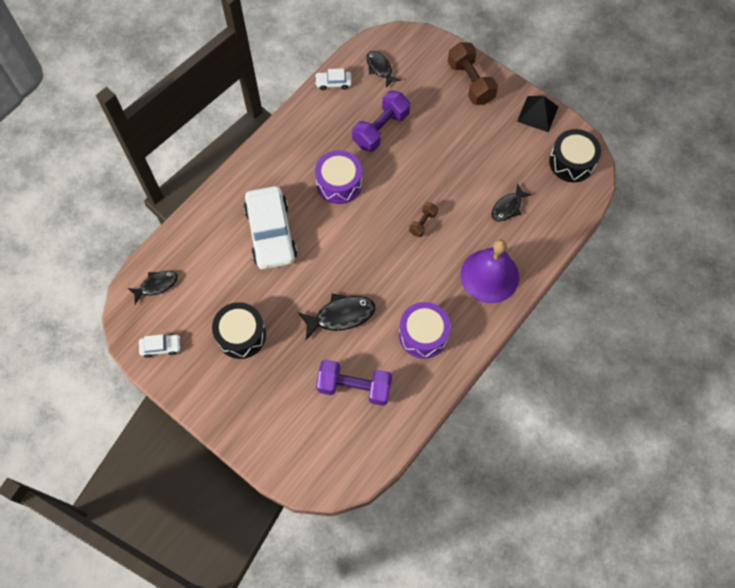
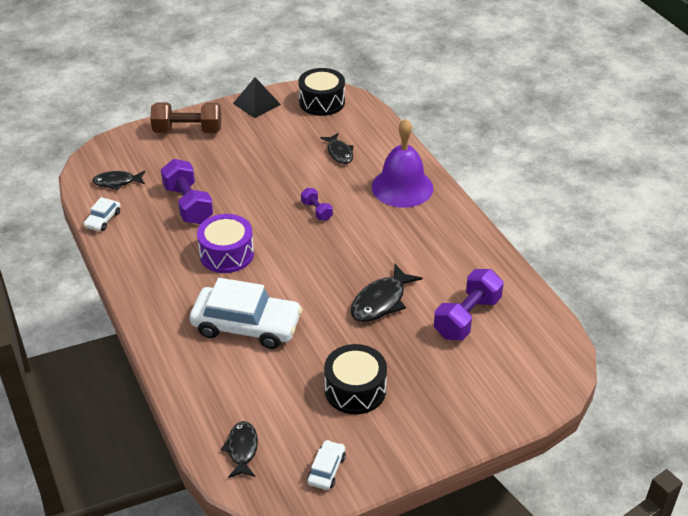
camera: 65 degrees left, 25 degrees down
(341, 315) = (381, 301): black fish -> black fish turned 150 degrees counterclockwise
(423, 223) = (316, 211): brown dumbbell -> purple dumbbell
(423, 335) = (437, 250): purple drum -> none

